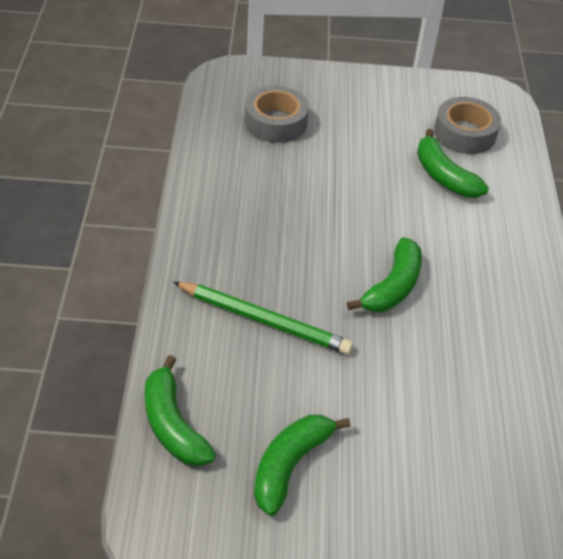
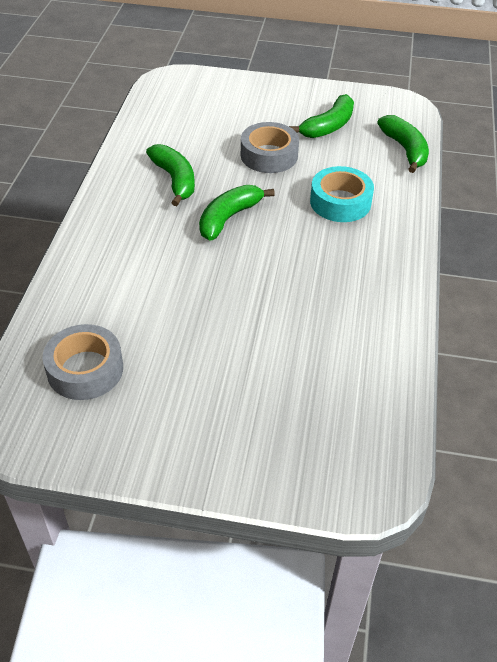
camera: 170 degrees left, 0 degrees up
(264, 320) = (340, 202): green pencil -> turquoise tape
(275, 122) = (313, 400): grey tape -> grey tape (269, 155)
(443, 176) = (137, 316): green banana -> green banana (175, 180)

